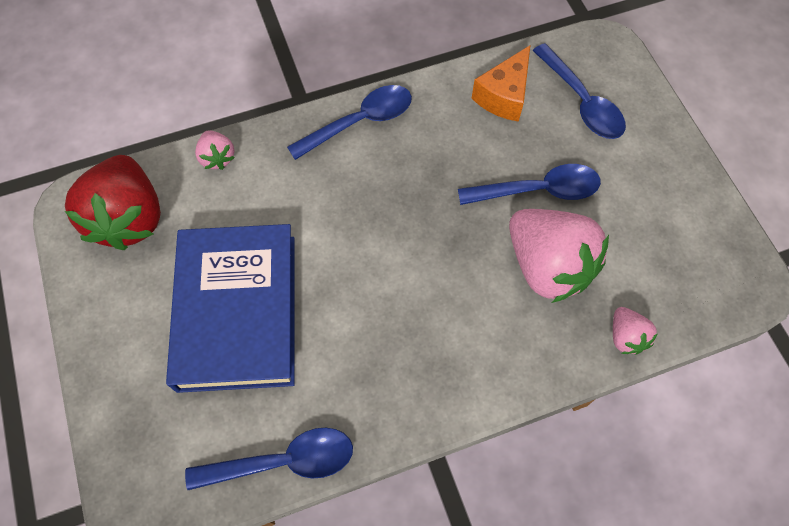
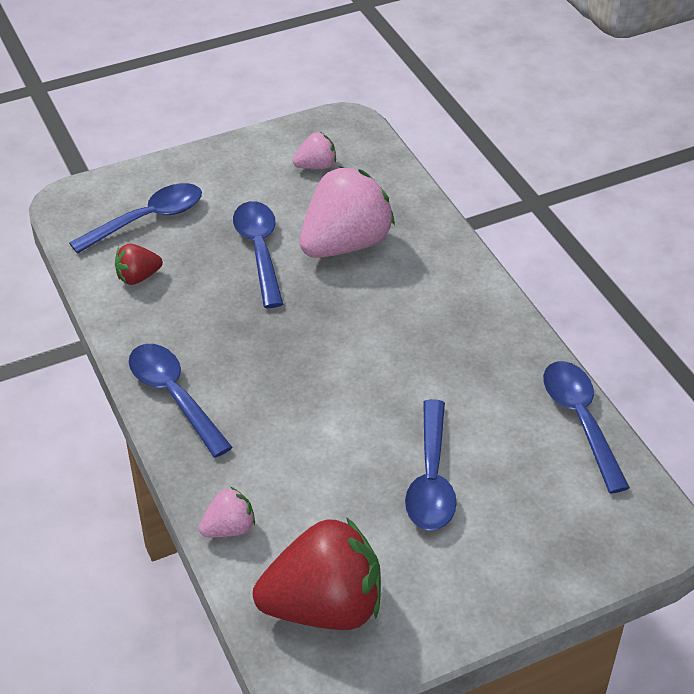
camera: 95 degrees left, 20 degrees down
(237, 311) = (431, 479): blue book -> blue spoon
(504, 96) = (138, 277): orange cheese -> red strawberry
(626, 337) = (409, 196): pink strawberry -> pink strawberry (316, 166)

